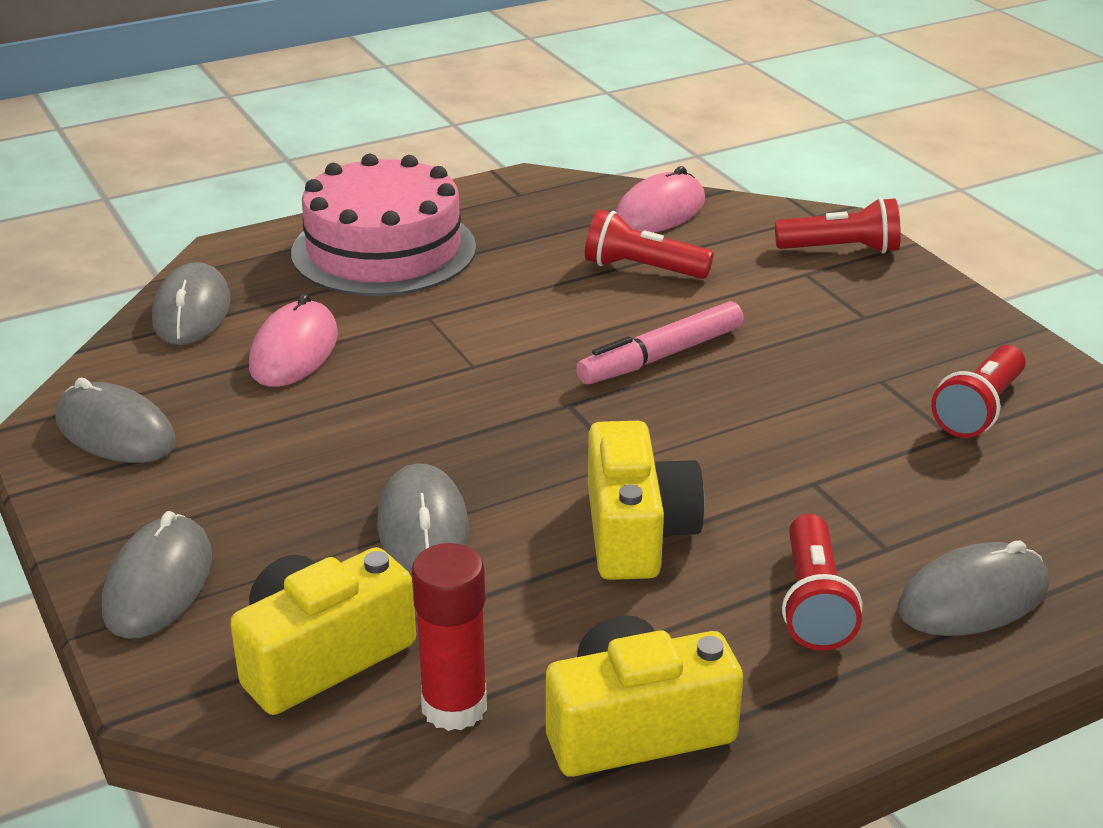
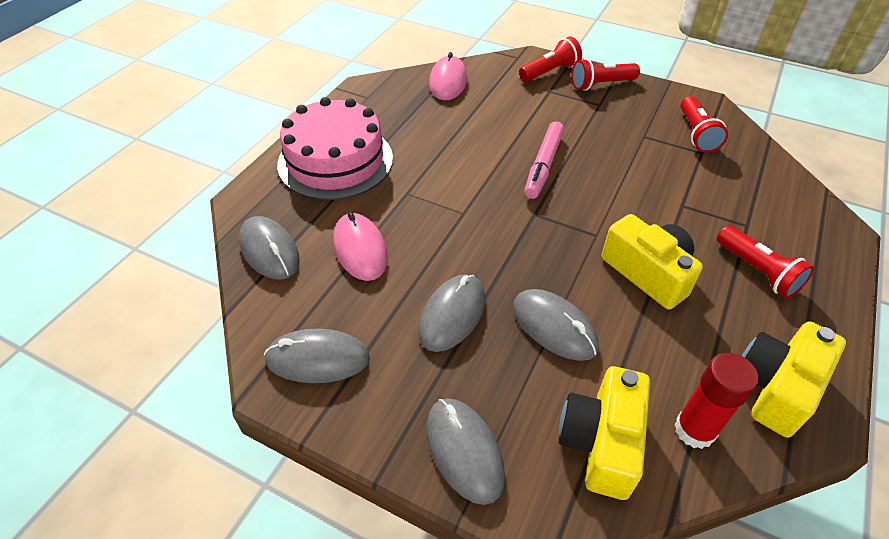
camera: 35 degrees left, 15 degrees up
(642, 269) = (478, 118): red flashlight -> red flashlight (601, 84)
(973, 598) = (805, 233): grey mouse -> grey mouse (452, 314)

